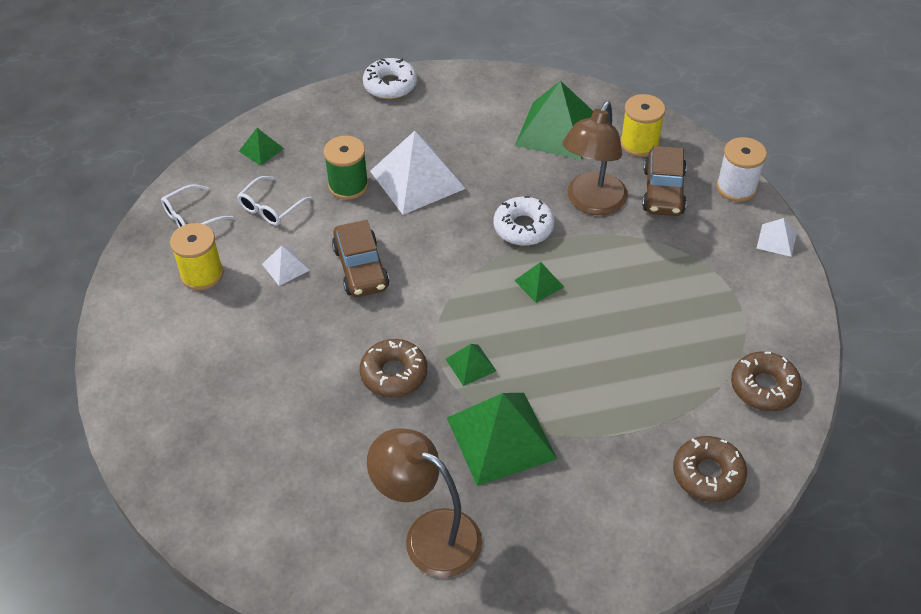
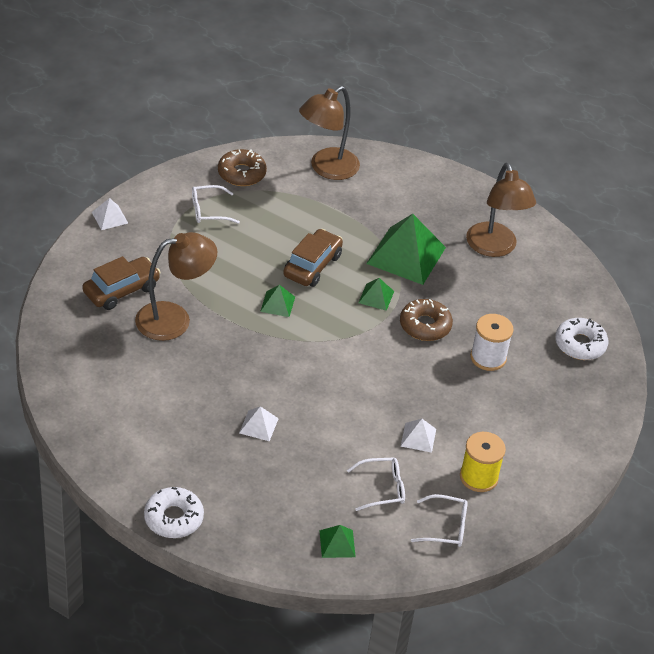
camera: 140 degrees left, 5 degrees down
(348, 185) = (310, 460): green spool -> none
(361, 268) = (371, 397): brown car -> brown car (312, 266)
(417, 179) = (258, 425): white pyramid -> white pyramid, size x0.47
(523, 227) = (238, 340): white donut -> white donut (580, 344)
(556, 130) = (116, 381): green pyramid -> none
(639, 144) = (82, 327): yellow spool -> none
(708, 474) = (327, 169): brown donut -> brown lamp
(723, 319) = (208, 211): none -> white glasses
(736, 187) = (76, 257): white spool -> white spool (488, 357)

